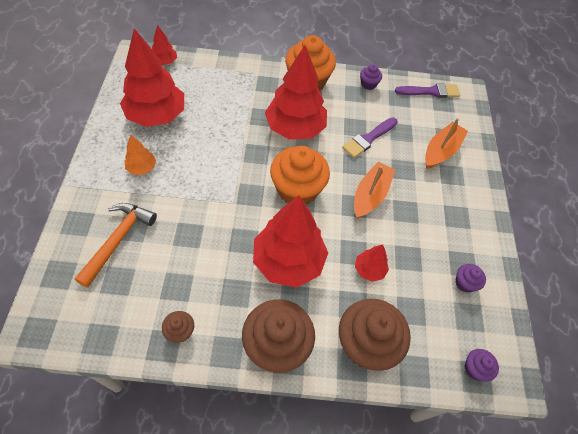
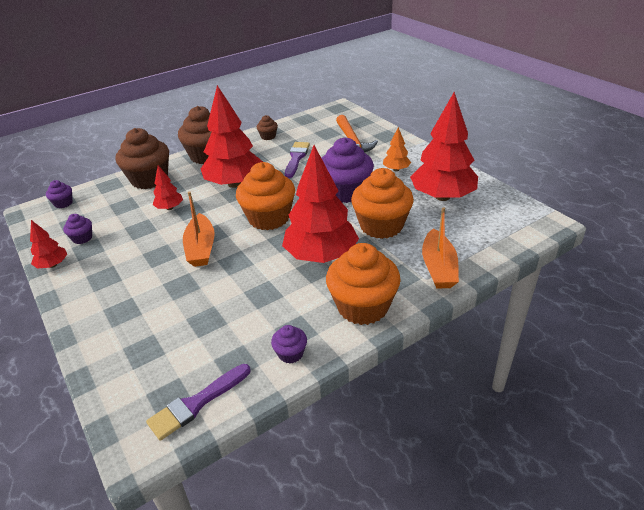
camera: 150 degrees right, 20 degrees down
(165, 62) = (514, 232): red tree -> red tree (53, 265)
(212, 173) = (346, 192): none -> purple cupcake
(230, 123) = (381, 226): none -> orange cupcake
(368, 139) = (239, 291): purple brush -> purple brush (296, 158)
(441, 151) = (145, 328): orange boat -> orange boat (438, 268)

